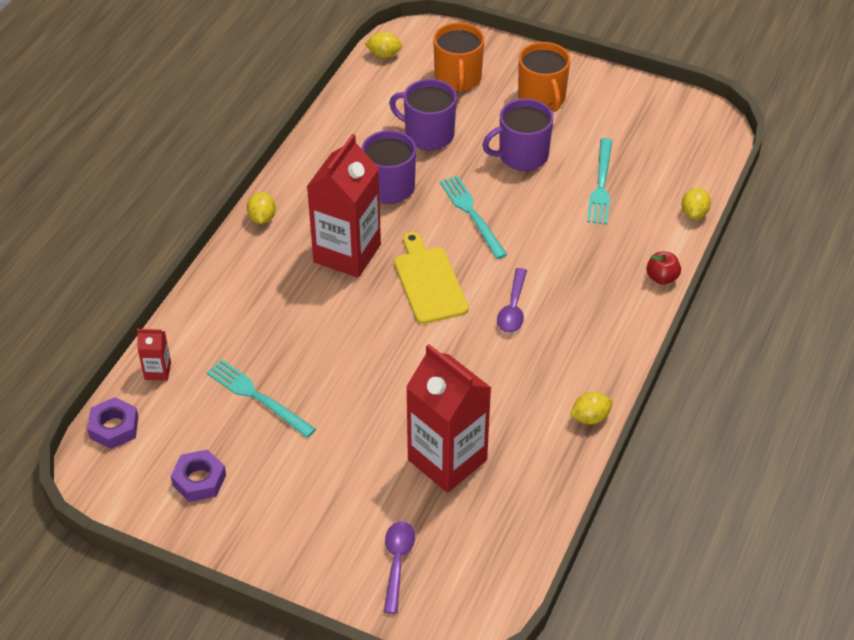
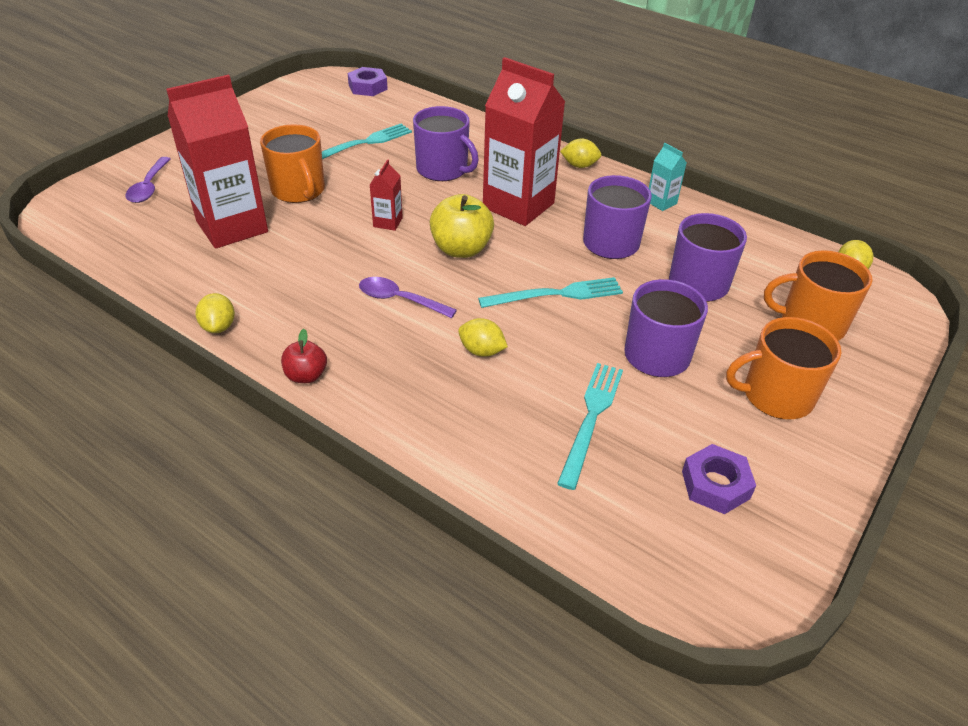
camera: 100 degrees right, 5 degrees down
(157, 371) = (414, 106): red carton -> red carton (388, 222)
(199, 480) = (296, 114): purple nut -> purple nut (715, 484)
(296, 319) = (443, 169): none -> purple mug
(314, 159) = (661, 202): none -> turquoise carton
(367, 426) = (299, 190): none -> orange mug
(397, 562) = (149, 187): purple spoon -> purple spoon turned 75 degrees clockwise
(429, 282) = (461, 249): yellow cutting board -> yellow apple
(601, 184) = (591, 419): turquoise fork -> turquoise fork turned 90 degrees clockwise
(662, 278) = (397, 440): red apple -> red apple (306, 375)
(694, 213) = (511, 512): yellow lemon -> yellow lemon (481, 351)

